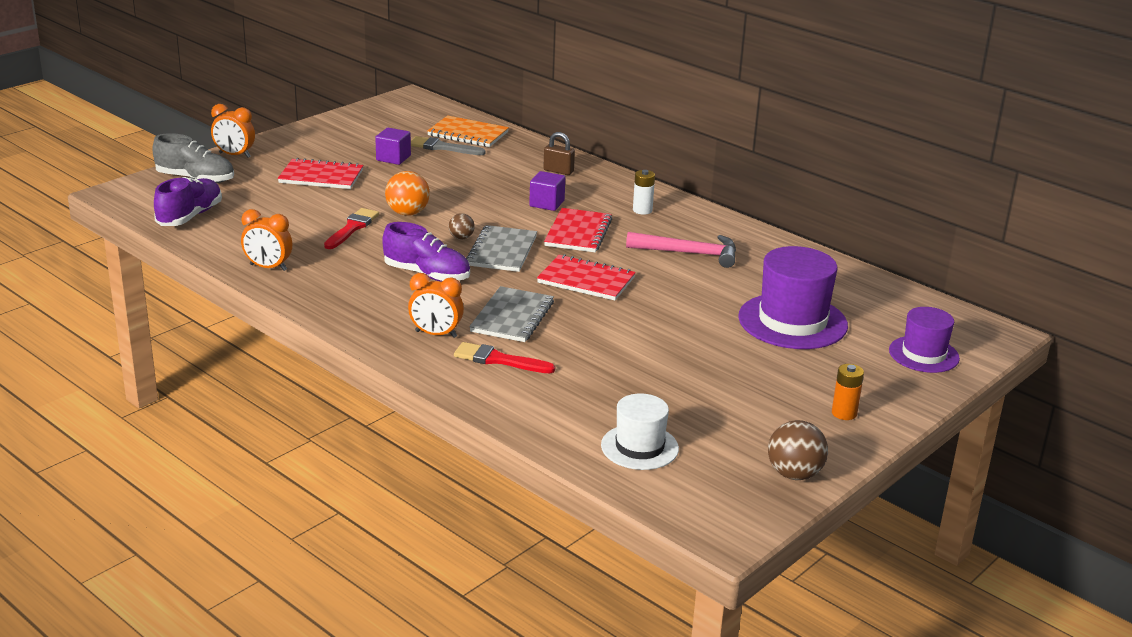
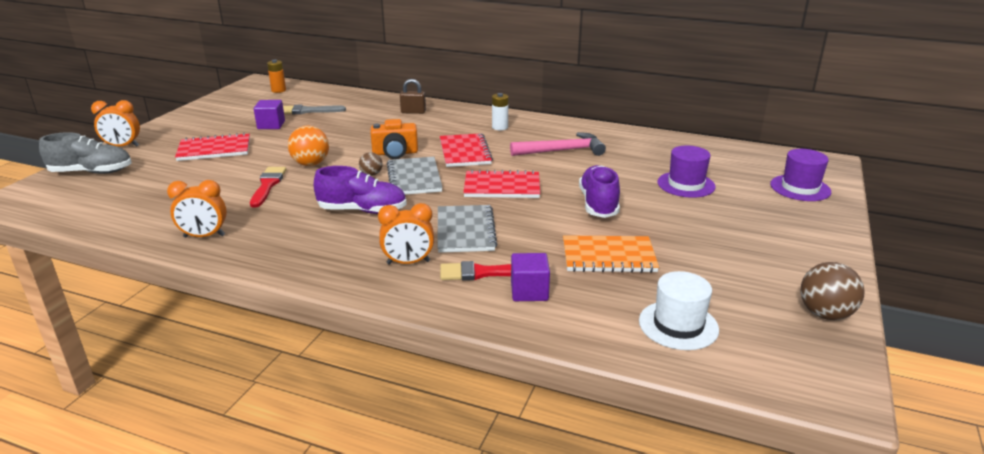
camera: 20 degrees left, 0 degrees up
(190, 216) = (99, 205): purple shoe -> purple shoe (598, 204)
(468, 134) = (322, 99): orange notebook -> orange notebook (608, 257)
(502, 218) = (395, 153): none -> orange camera
(547, 203) = (422, 136): purple cube -> purple cube (529, 291)
(792, 321) = (686, 184): purple hat -> purple hat, size x0.62
(844, 413) = (800, 248): orange battery -> orange battery (278, 90)

